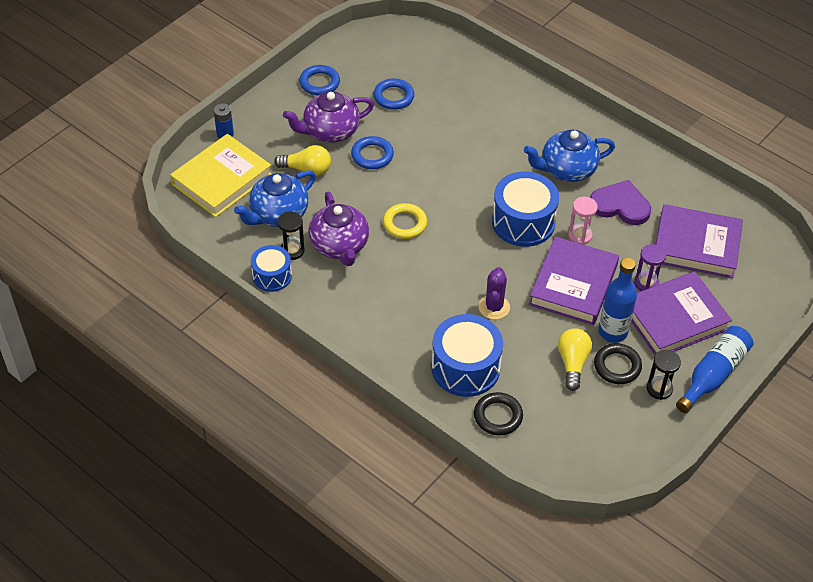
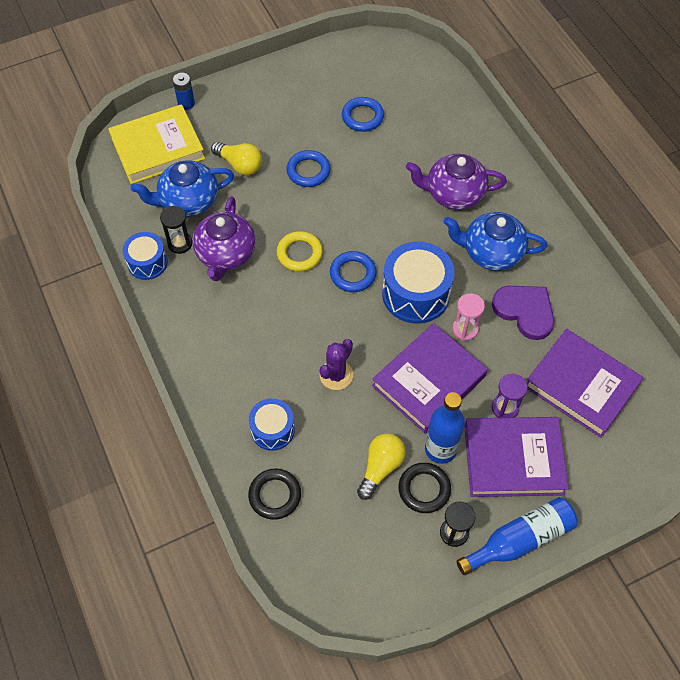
camera: 25 degrees right, 10 degrees up
(319, 83) = (301, 80): blue ring -> blue ring (353, 274)
(330, 131) = (283, 133): purple teapot -> purple teapot (453, 194)
(465, 368) = (272, 430): blue drum -> blue drum, size x0.60

